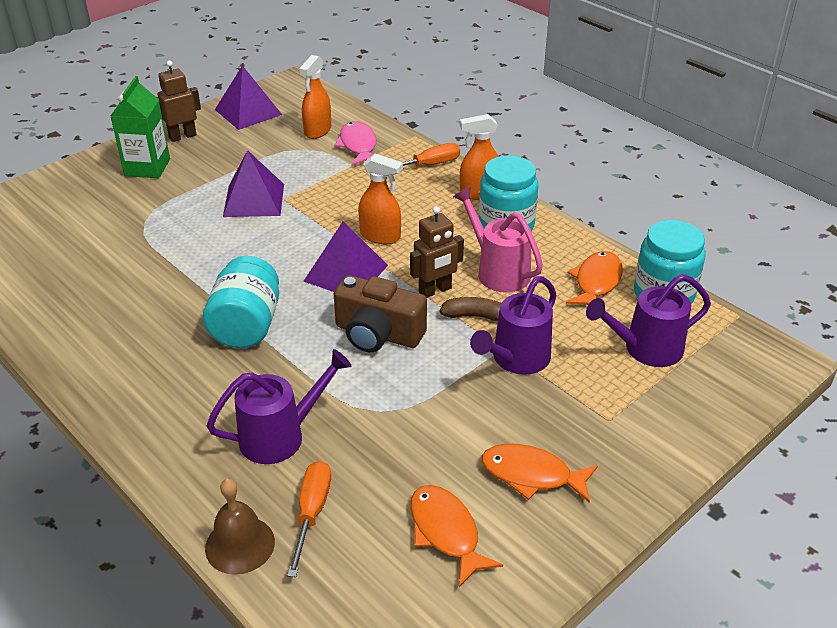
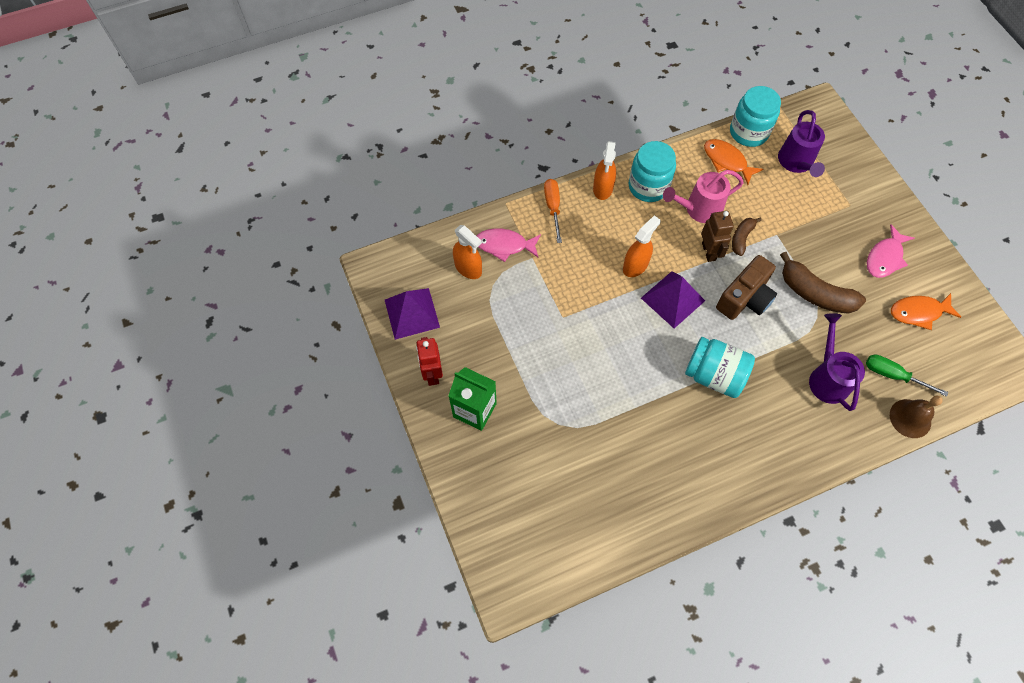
camera: 70 degrees left, 25 degrees up
(182, 136) = (432, 374): brown robot -> red robot
(254, 200) = (556, 338): purple pyramid -> none
(312, 512) = (893, 375): orange screwdriver -> green screwdriver
(421, 402) = (815, 293): none -> brown banana
(516, 360) = (789, 231): purple watering can -> none
(531, 475) = (885, 258): orange fish -> pink fish

